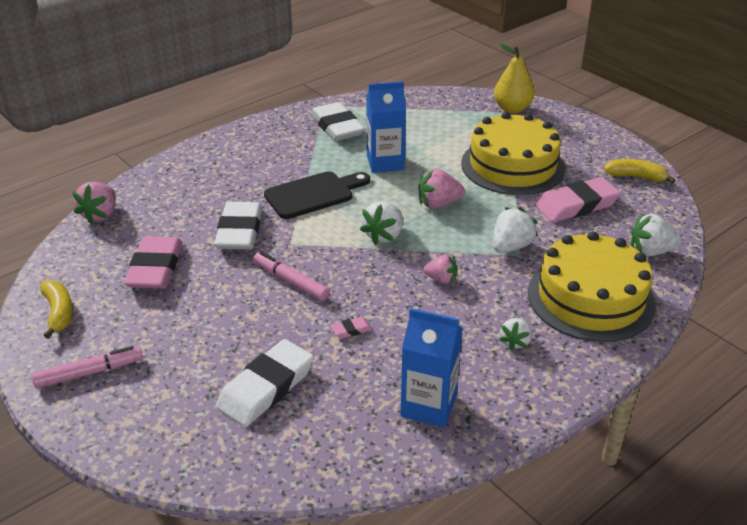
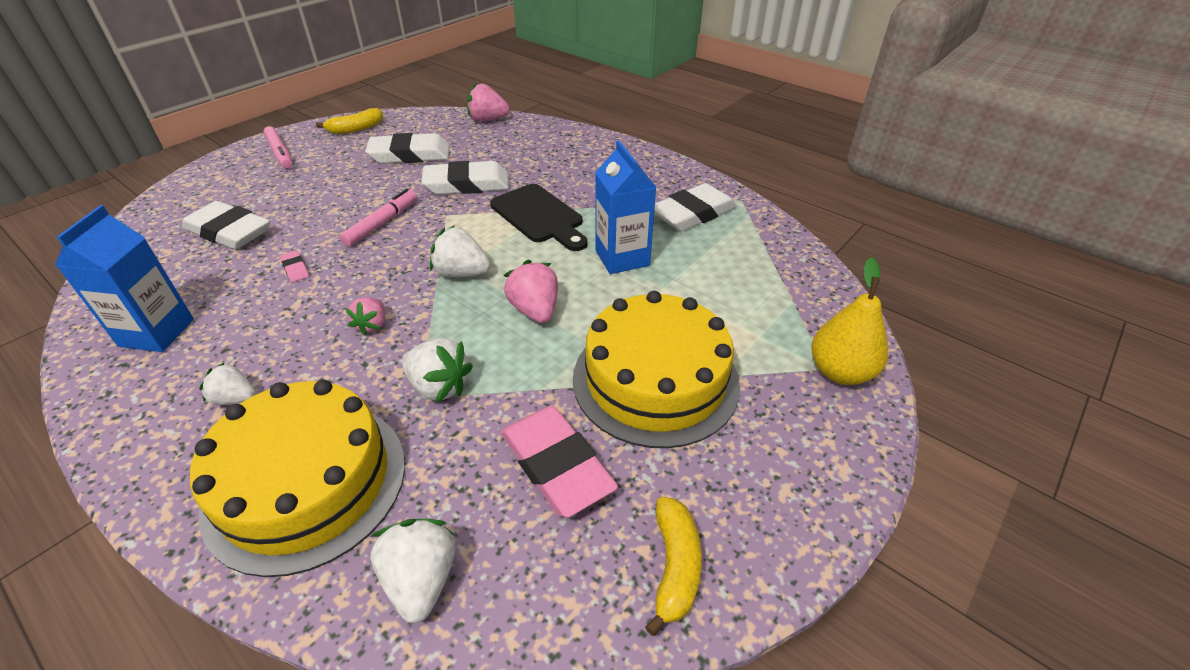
camera: 80 degrees right, 5 degrees up
(155, 268) = (410, 155): pink eraser -> white eraser

